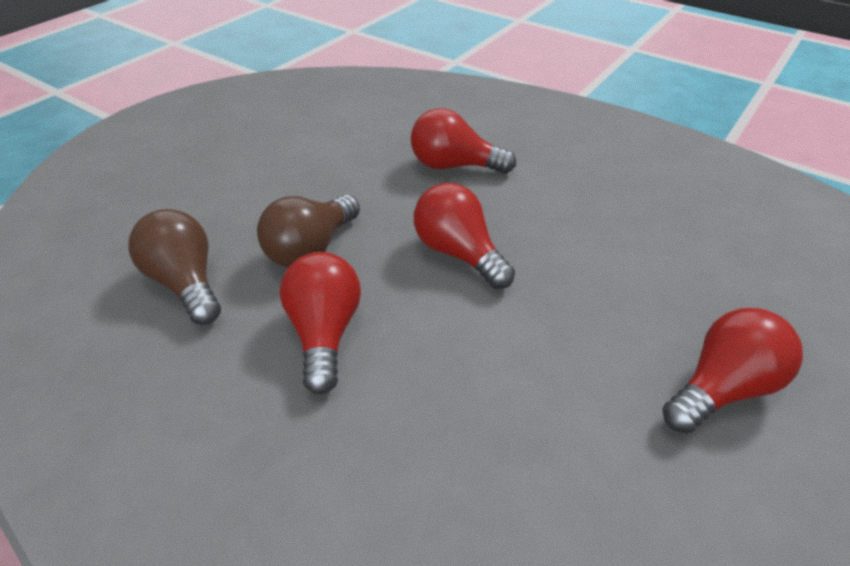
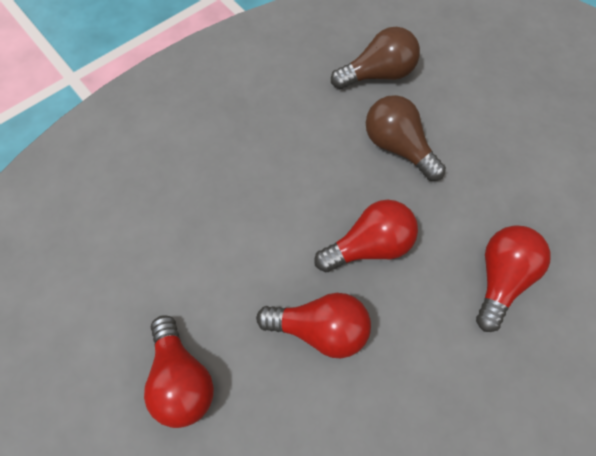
camera: 105 degrees right, 20 degrees up
(324, 333) = (310, 145): red light bulb -> red light bulb (320, 330)

